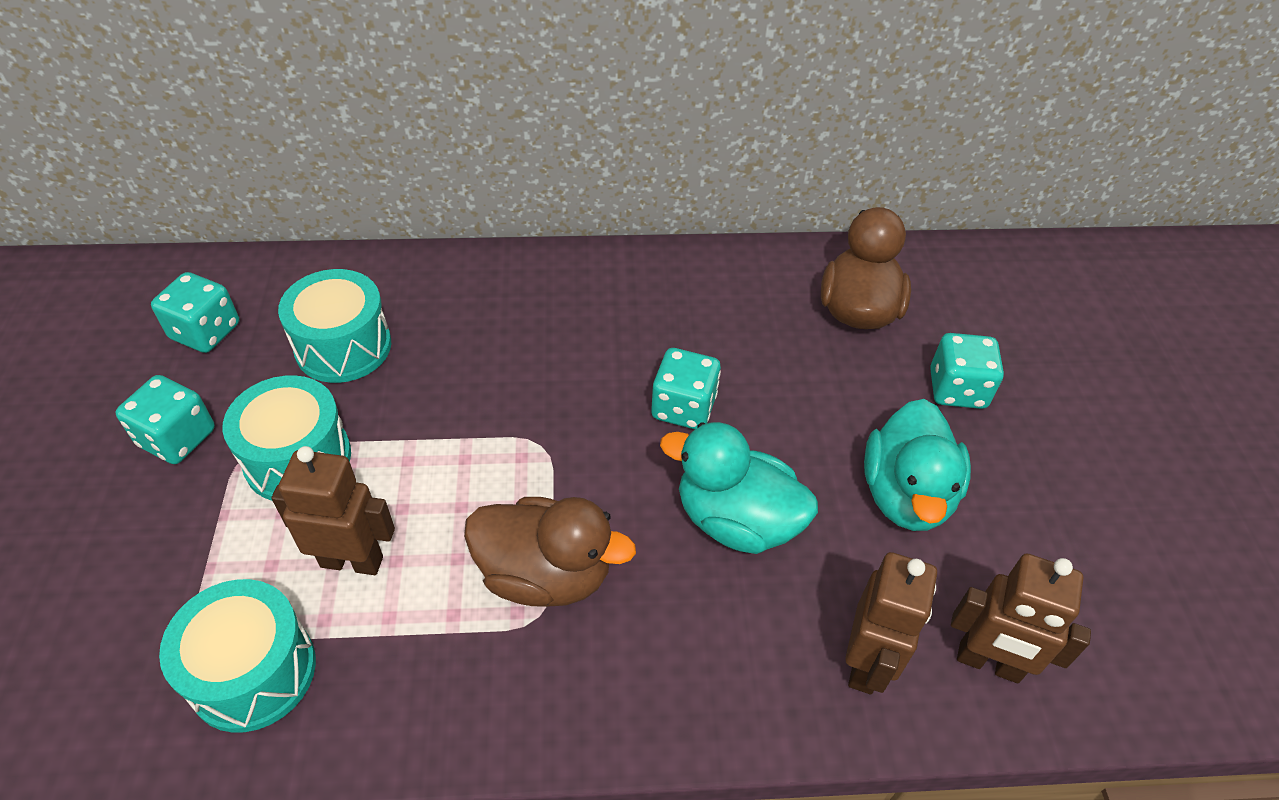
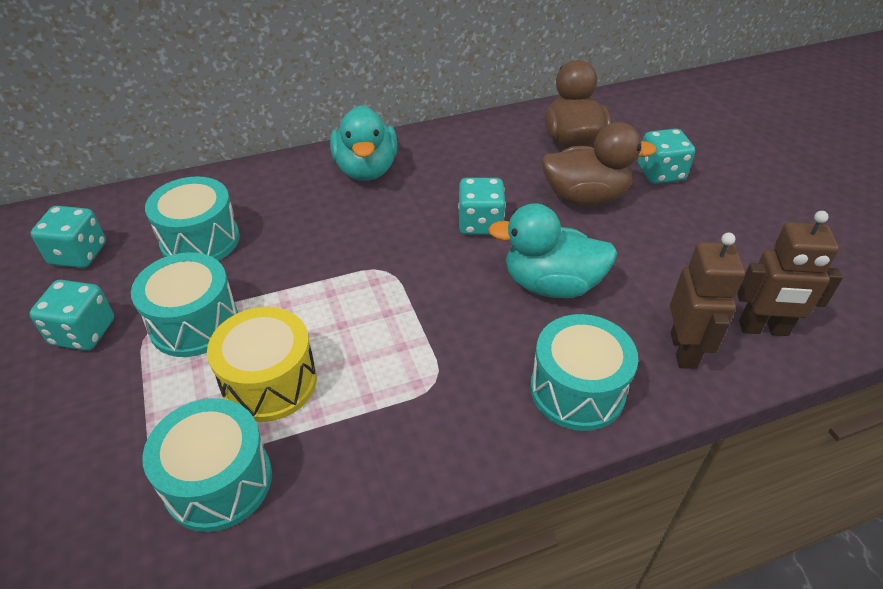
camera: 15 degrees left, 5 degrees down
(352, 561) = (269, 382): brown robot -> yellow drum
(545, 574) = (427, 353): brown duck -> brown duck (585, 197)
(705, 679) = (577, 390): none -> turquoise drum
(906, 494) = (659, 242): turquoise duck -> turquoise duck (366, 169)

